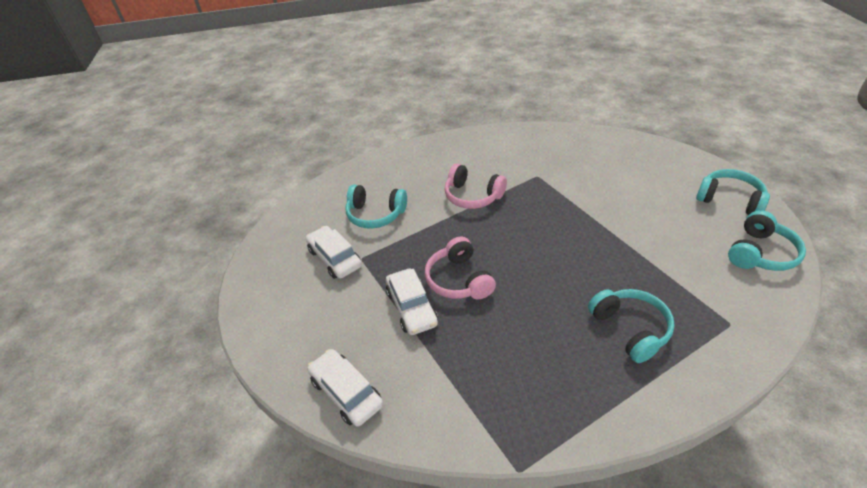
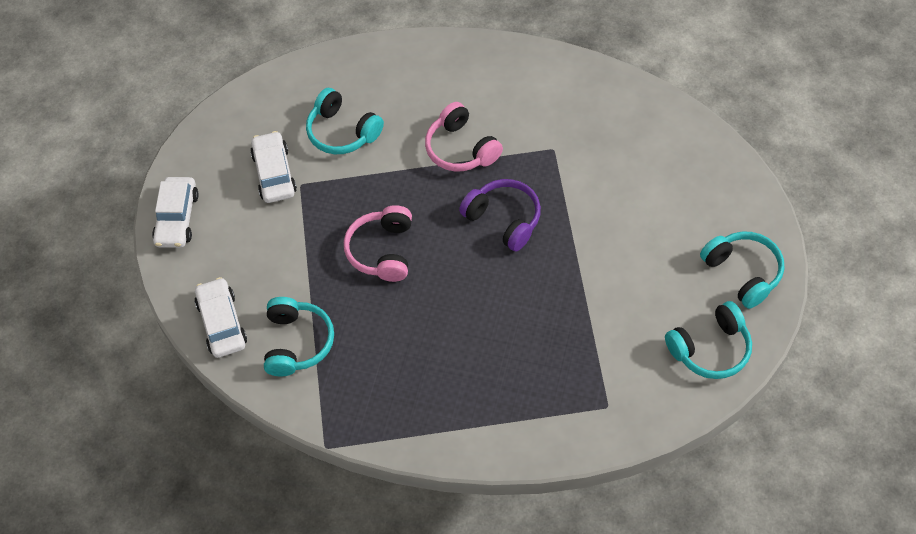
camera: 25 degrees right, 15 degrees up
(411, 307) = (320, 263): white car -> white car (177, 218)
(537, 226) = (504, 219): none -> purple headphones
(630, 329) = (509, 371): turquoise headphones -> turquoise headphones (297, 343)

